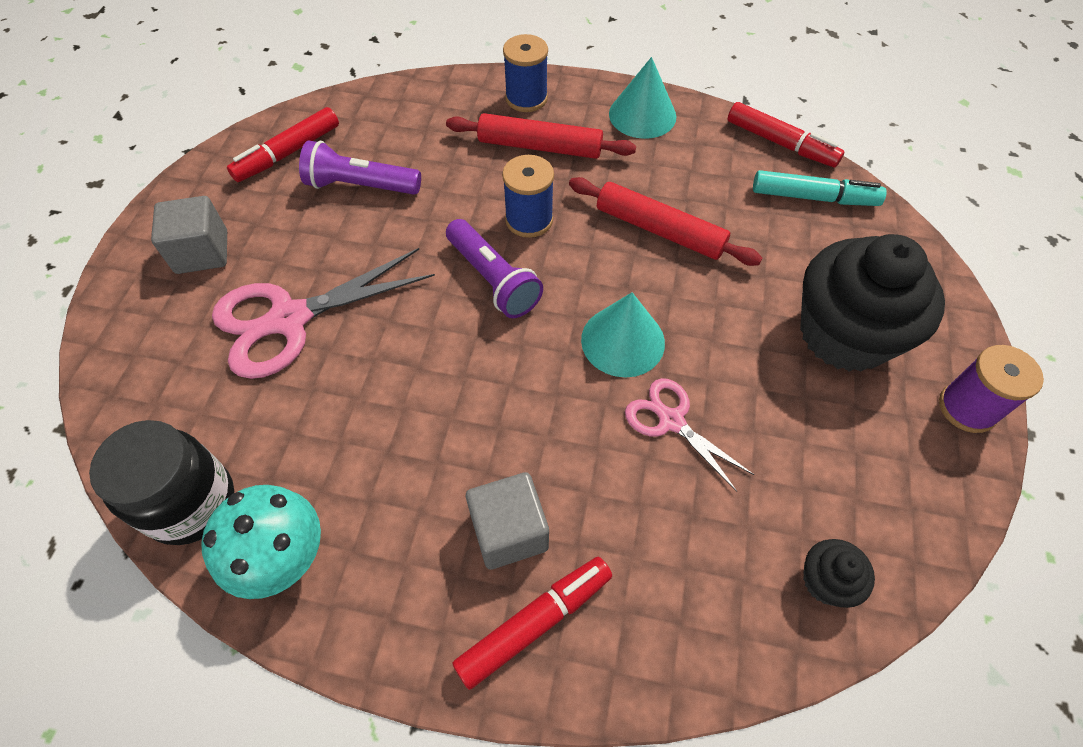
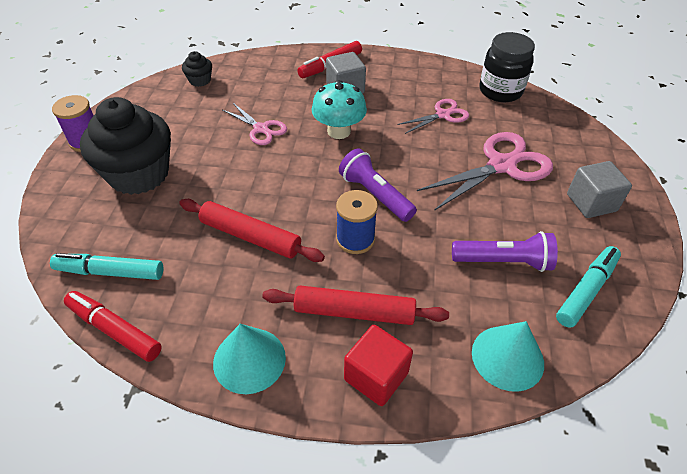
camera: 175 degrees right, 10 degrees down
(282, 556) = (447, 78): turquoise mushroom -> turquoise mushroom (339, 131)
(288, 153) = (586, 291): red marker -> turquoise marker
(336, 439) = (443, 115): none -> pink scissors
(526, 98) = (376, 376): blue spool -> red cube
(622, 341) = (285, 164): turquoise cone -> turquoise cone (507, 357)

